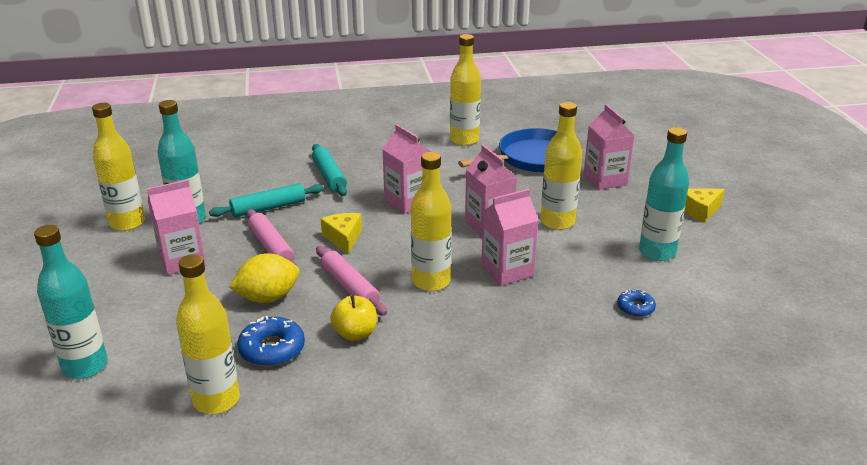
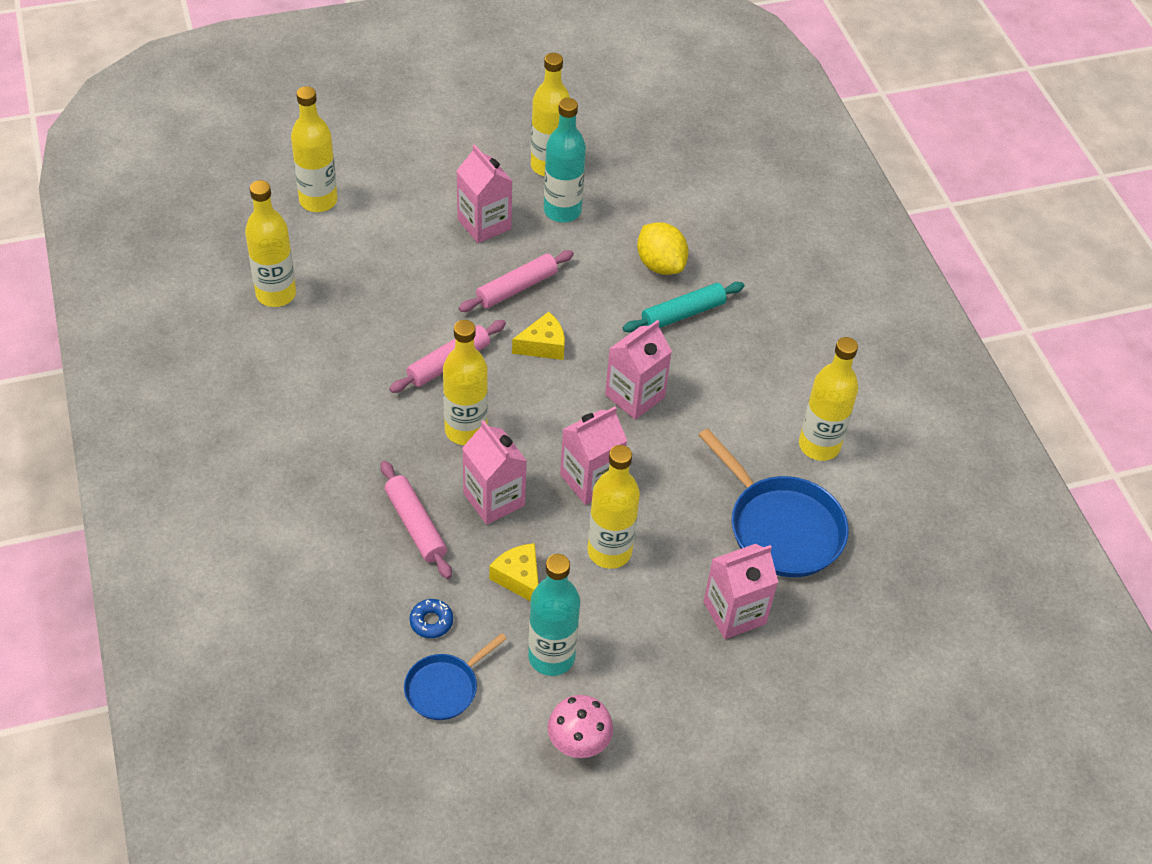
camera: 80 degrees right, 20 degrees up
(85, 366) = (318, 201): turquoise bottle -> yellow bottle
(268, 208) = (598, 271): turquoise rolling pin -> none
(268, 298) = (425, 301): yellow lemon -> yellow lemon (660, 265)
(272, 349) = (346, 318): blue donut -> none
(355, 334) = (371, 376): yellow apple -> none
(535, 312) = (416, 525): none -> pink rolling pin
(698, 303) = (445, 688): none -> blue pan
(700, 211) = (666, 723): yellow cheese -> yellow cheese (519, 578)
(729, 245) = (578, 745): none -> pink mushroom

